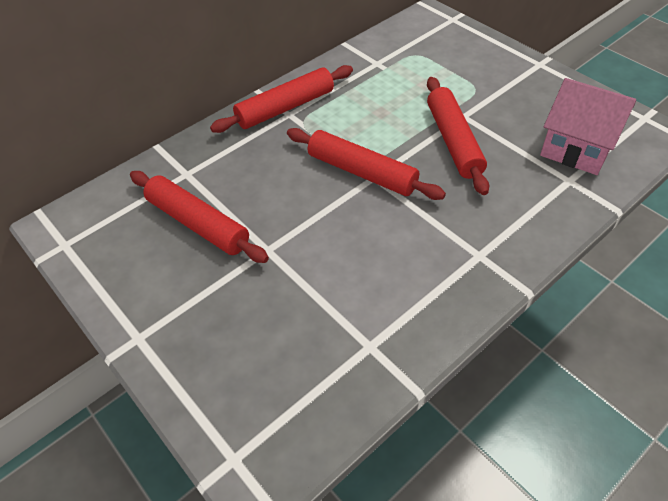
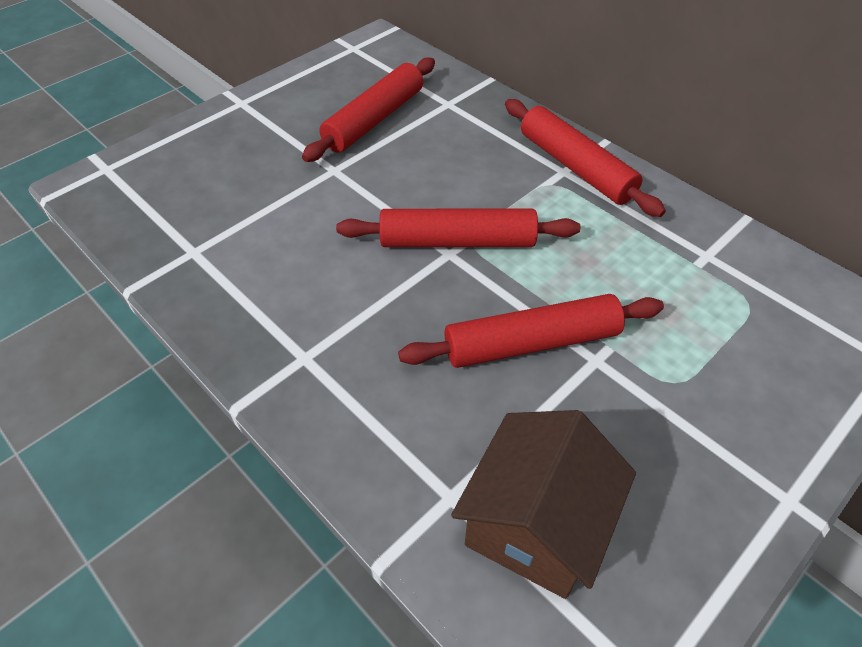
camera: 85 degrees right, 0 degrees up
(362, 172) = (457, 241): red rolling pin -> red rolling pin turned 60 degrees clockwise
(577, 148) = (535, 525): pink house -> brown house

